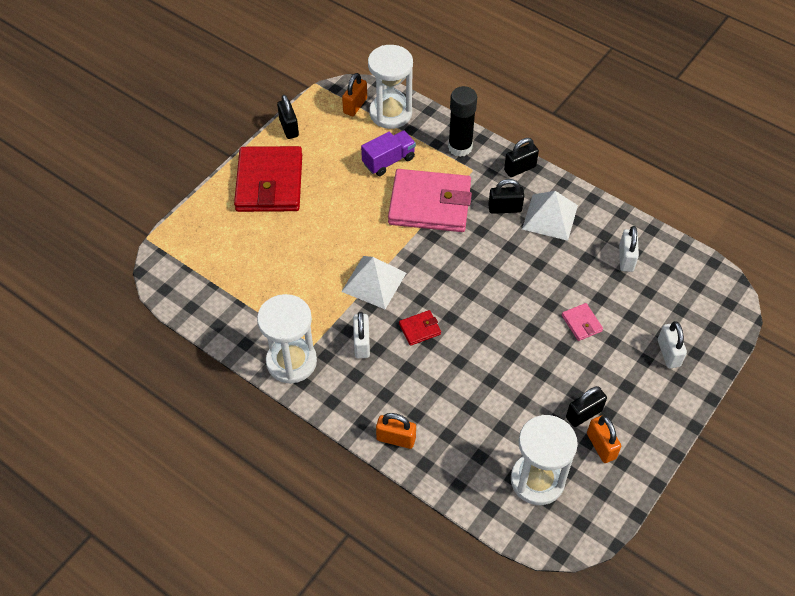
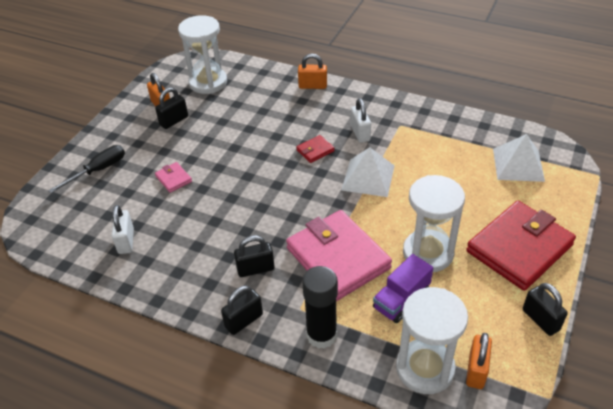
camera: 170 degrees right, 10 degrees down
(269, 183) = (519, 248): red wallet -> red wallet turned 60 degrees clockwise
(291, 362) = (410, 113): white hourglass -> white hourglass (428, 253)
(430, 204) = (338, 258): pink wallet -> pink wallet turned 60 degrees clockwise
(550, 217) = (205, 269): white pyramid -> white pyramid (518, 164)
(668, 353) = (98, 170): white padlock -> black screwdriver

